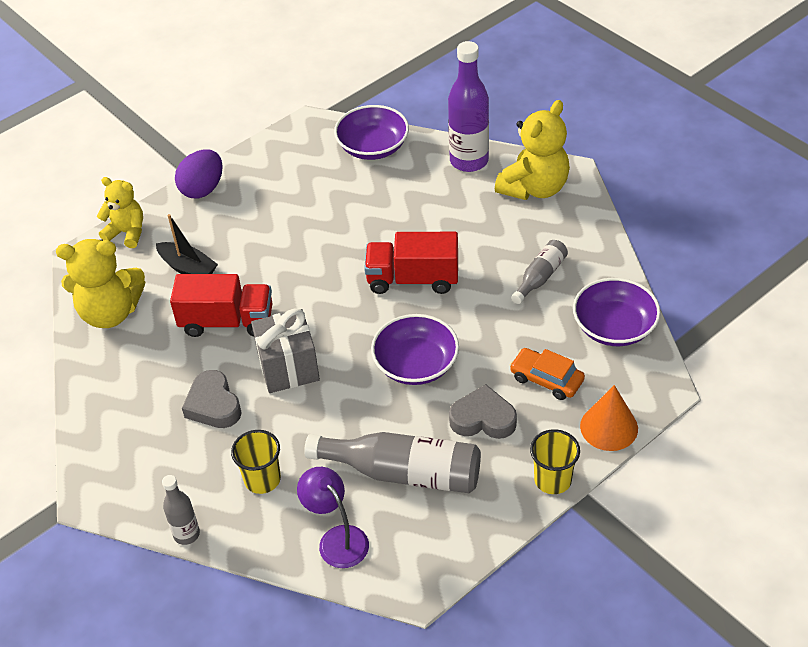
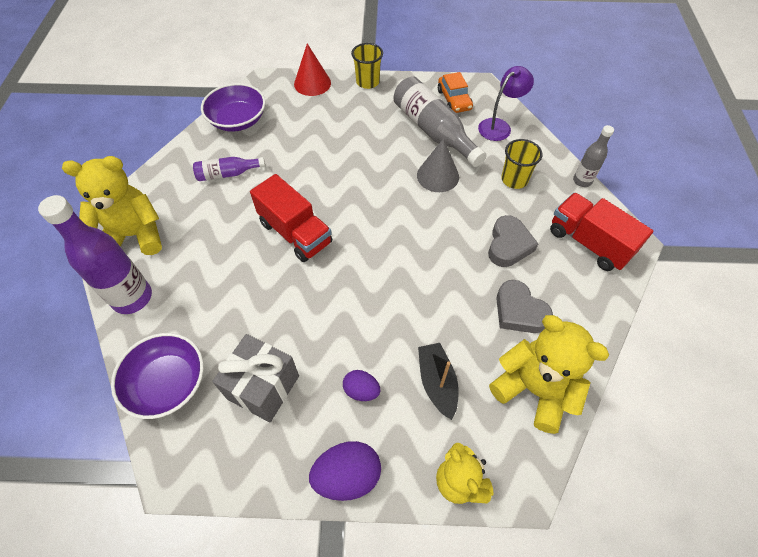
camera: 140 degrees left, 10 degrees up
(227, 322) = (448, 302): red truck -> red truck (589, 242)
(238, 228) = (361, 390): none -> purple egg
(288, 367) = (437, 234): grey gift -> grey gift (263, 387)
(337, 539) = (499, 126): purple lamp -> purple lamp turned 135 degrees counterclockwise
(345, 423) = (438, 176): none -> grey cone
(416, 364) = (361, 178): purple bowl -> none
(483, 419) = (363, 127): grey heart -> grey heart (519, 311)
(540, 277) = (227, 174): grey bottle -> purple bottle
(546, 379) = (307, 121): orange car -> orange car (454, 100)
(609, 427) = (312, 83): orange cone -> red cone

